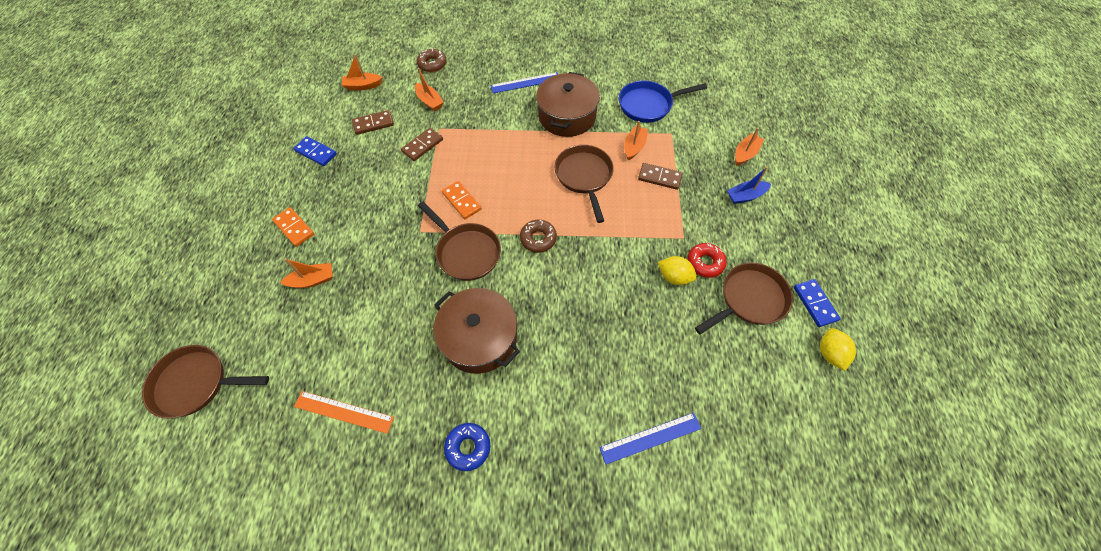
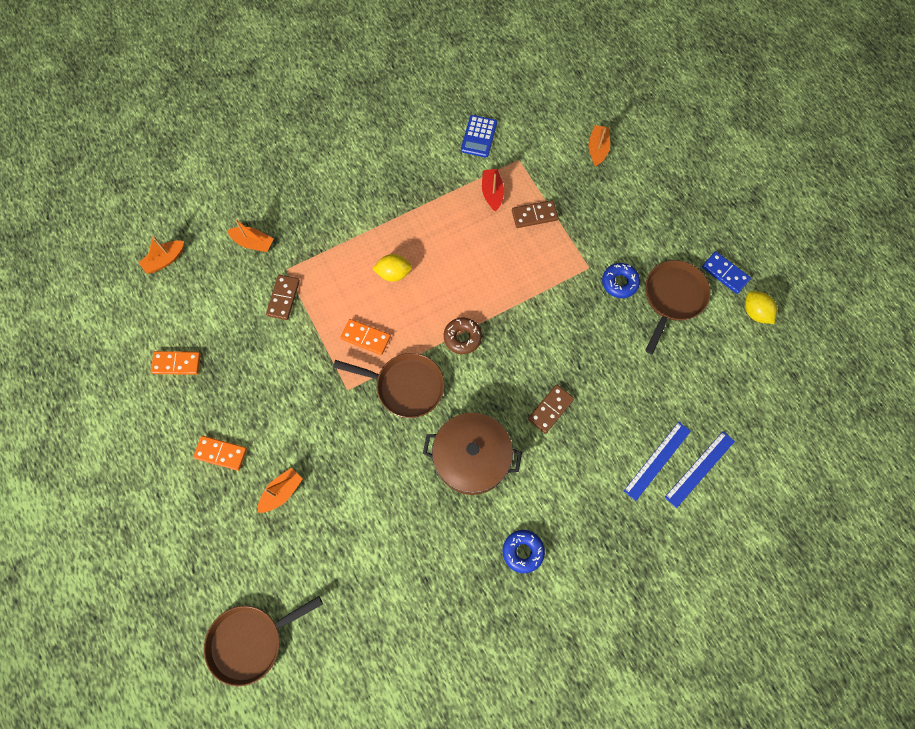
camera: 30 degrees left, 10 degrees up
(316, 152) = (176, 363): blue domino -> orange domino
(344, 411) = (401, 585): orange ruler -> none
(373, 124) = (212, 299): brown domino -> brown domino (550, 409)
(432, 64) = (222, 195): brown donut -> none
(525, 83) = (339, 170): blue ruler -> blue ruler (699, 469)
(567, 116) = (406, 190): brown pot -> none
(584, 177) = (465, 250): brown pan -> none
(634, 147) = (492, 193): orange boat -> red boat
(648, 105) = (479, 136): blue pan -> blue calculator
(674, 277) = (601, 310): yellow lemon -> yellow lemon (393, 273)
(705, 263) = (619, 282): red donut -> blue donut
(745, 196) = (620, 196): blue boat -> none

